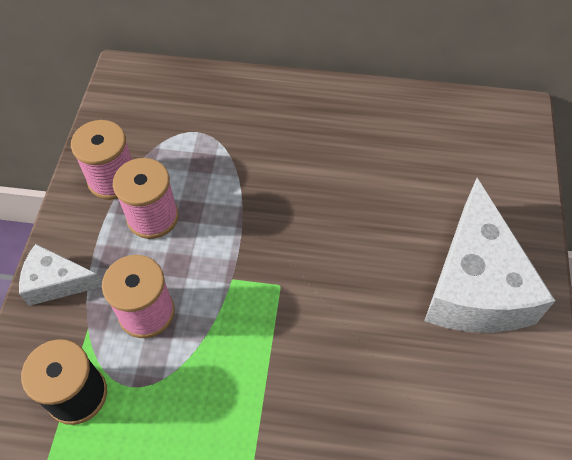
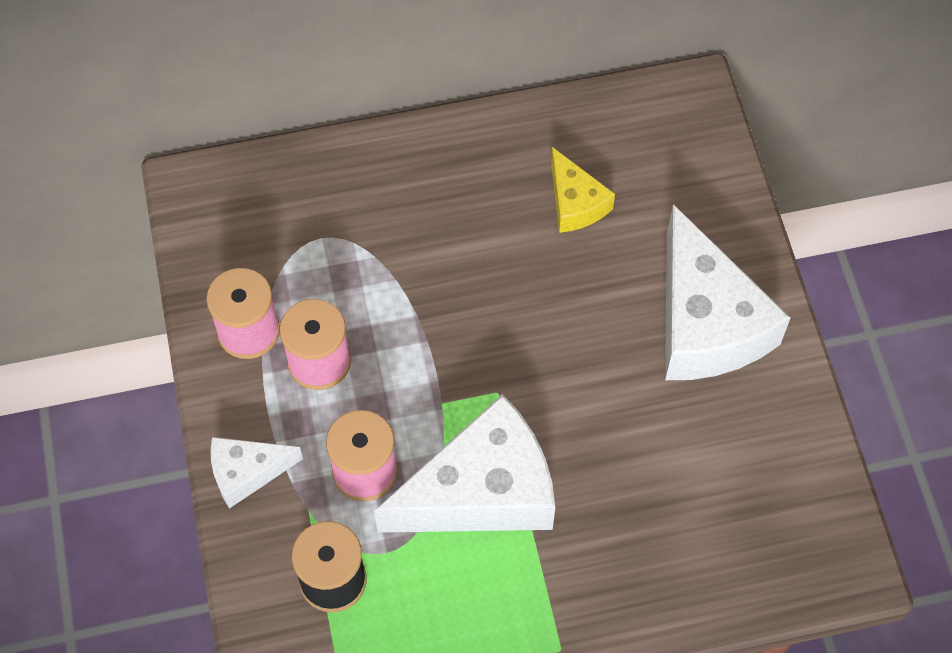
camera: 20 degrees left, 5 degrees up
(233, 362) = (482, 491): none -> white cheese
(398, 162) = (575, 203): none -> yellow cheese

